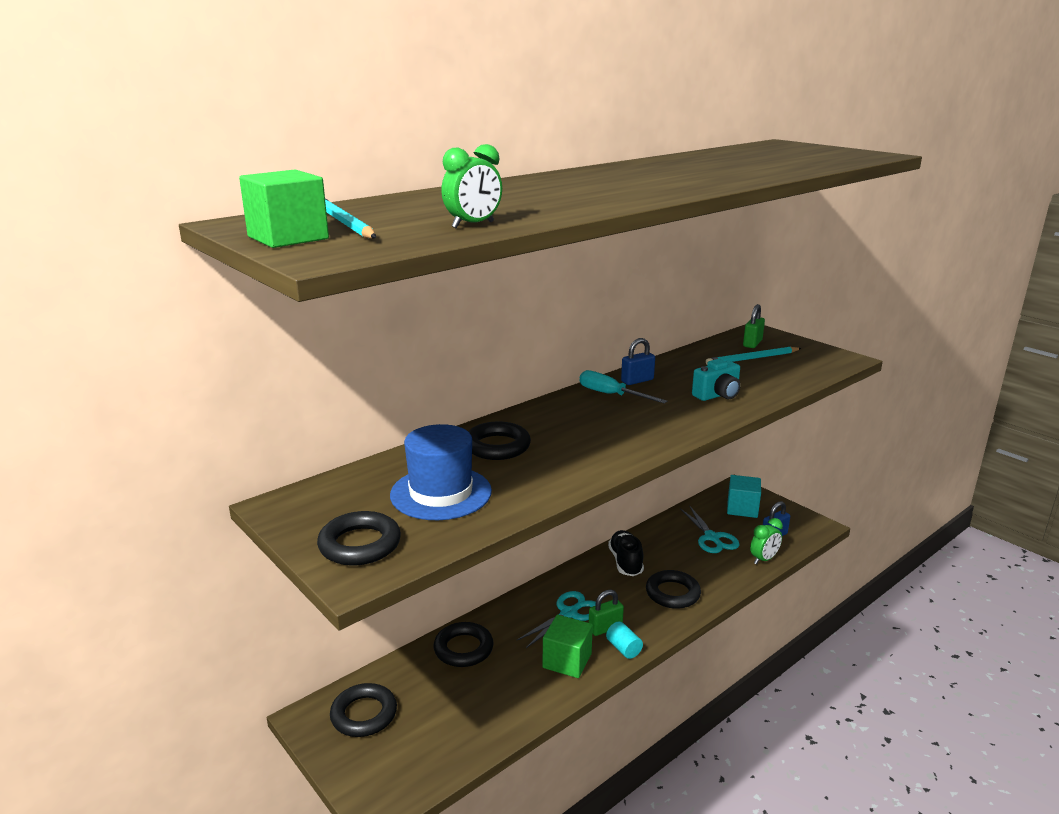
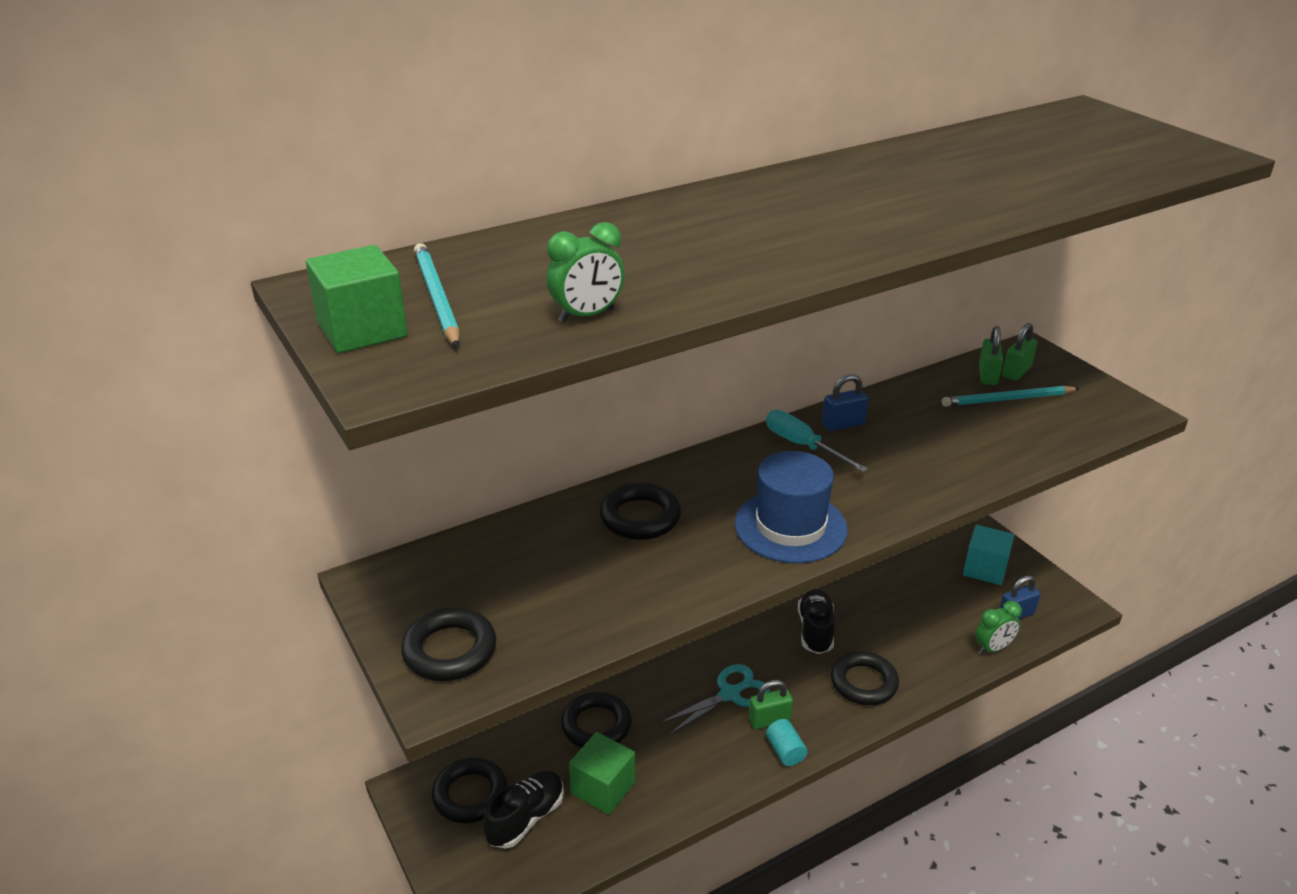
camera: 10 degrees right, 10 degrees up
(417, 726) = (526, 818): none -> black shoe
(441, 493) = (557, 584): blue hat -> blue hat (790, 526)
(567, 661) = (714, 758): green cube -> green cube (603, 788)
(712, 538) = (934, 608): turquoise scissors -> none
(717, 395) = (940, 460): turquoise camera -> none
(732, 347) = (987, 375): none -> green padlock

